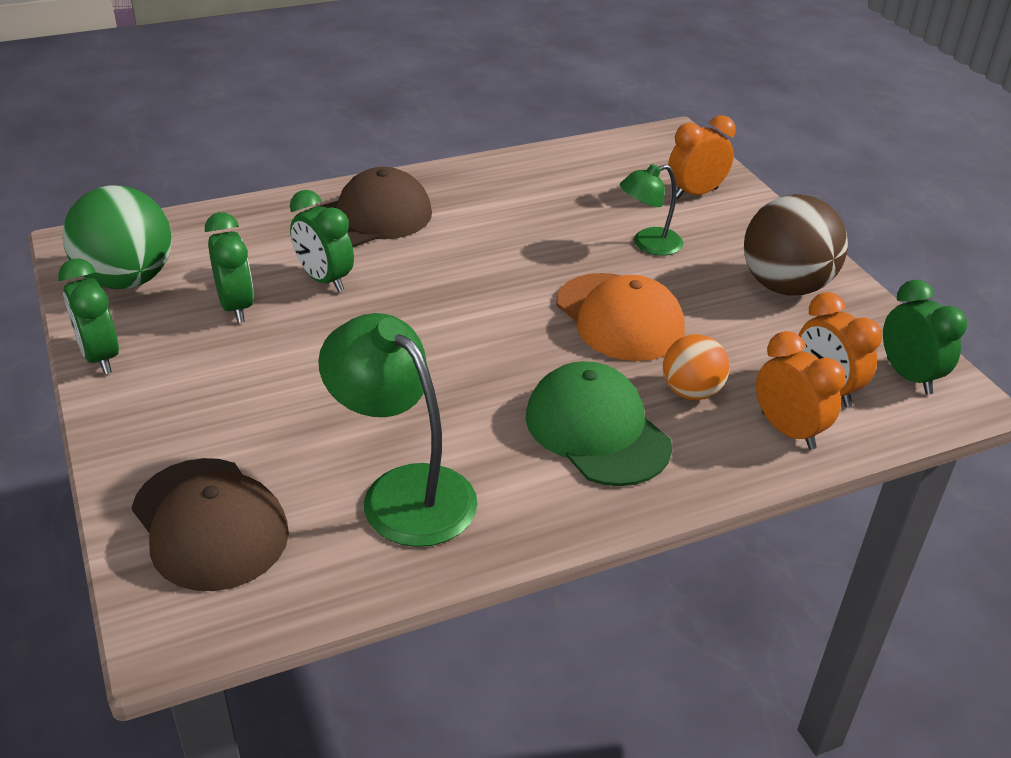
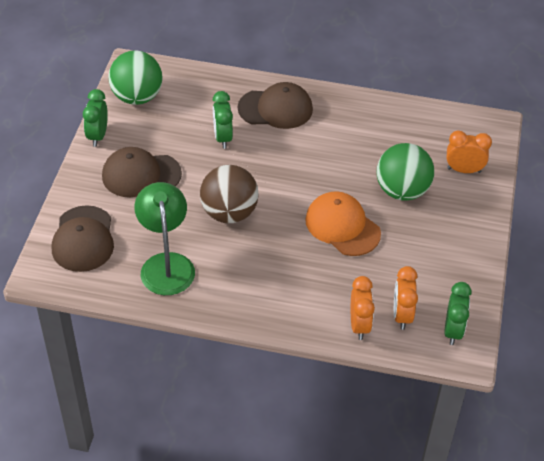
camera: 35 degrees right, 10 degrees up
(232, 381) = (141, 175): none -> brown cap
(236, 307) = (172, 135): green clock -> none
(597, 430) = (272, 279): green cap -> none
(619, 317) = (342, 226): orange cap -> orange cap turned 135 degrees clockwise
(648, 244) = (402, 191): green lamp -> green ball
(691, 392) = (335, 283): orange ball -> none
(785, 286) = (448, 250): brown ball -> brown ball (229, 213)

